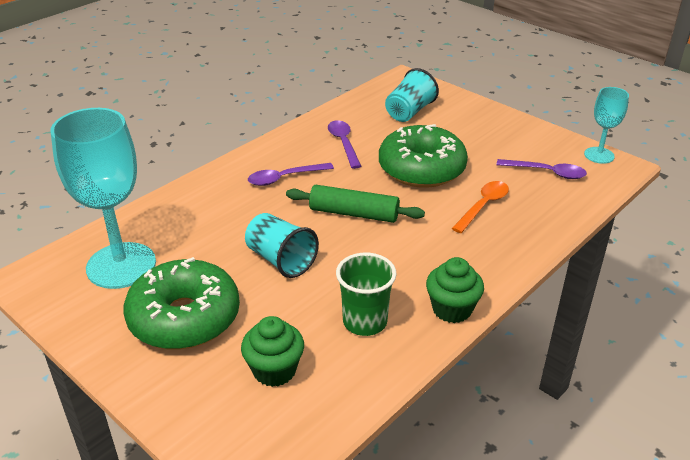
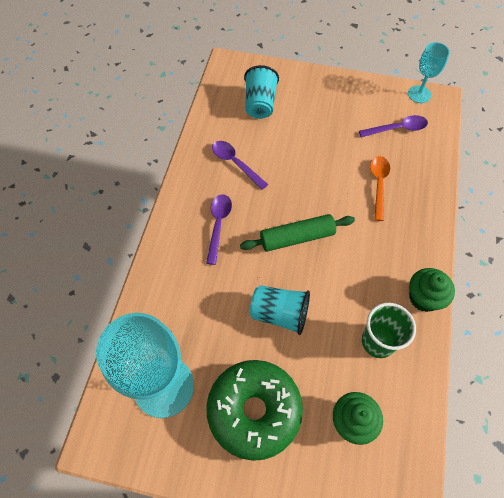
camera: 30 degrees left, 25 degrees up
(284, 178) = (218, 225): purple spoon -> purple spoon turned 150 degrees clockwise
(421, 169) = (312, 165): green donut -> none

